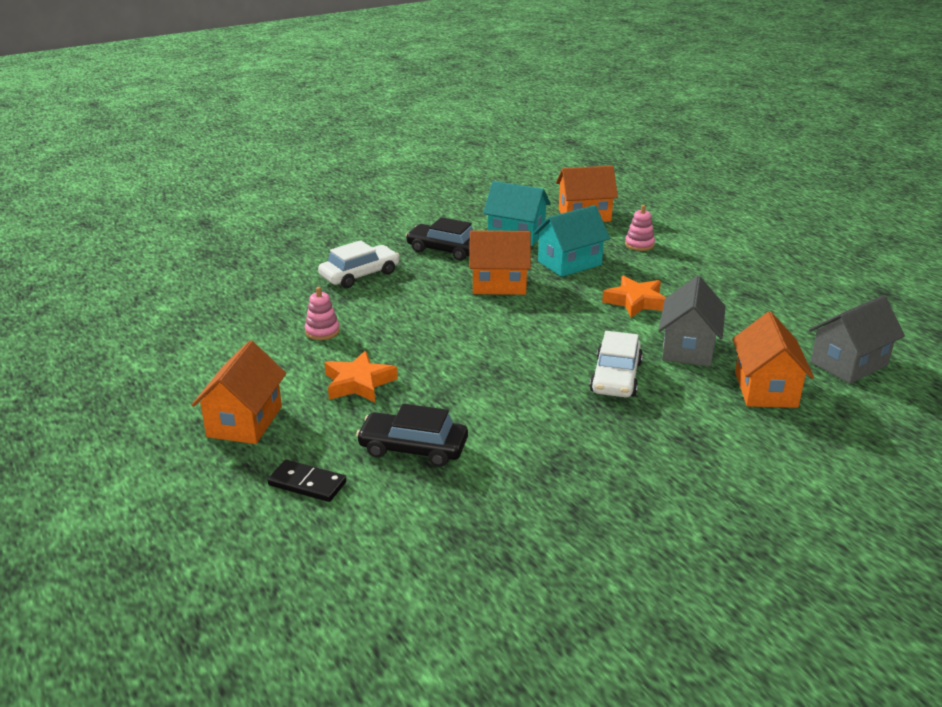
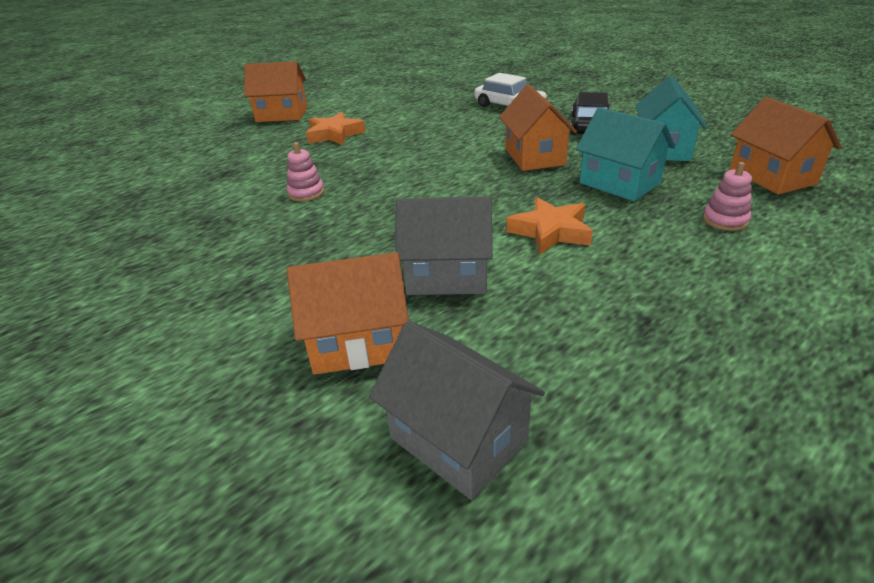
camera: 80 degrees right, 5 degrees up
(307, 484) = (208, 142): black domino -> none
(322, 331) = (407, 112): pink stacking toy -> pink stacking toy (306, 193)
(413, 448) = (245, 165): black car -> none
(615, 377) = (366, 235): white car -> none

